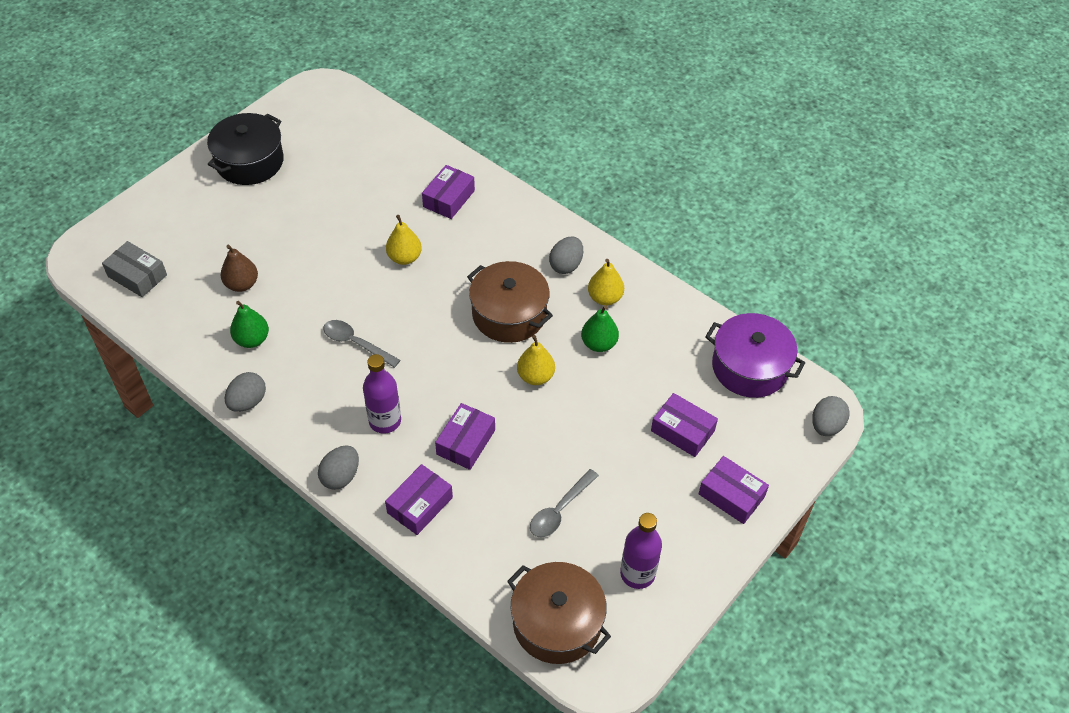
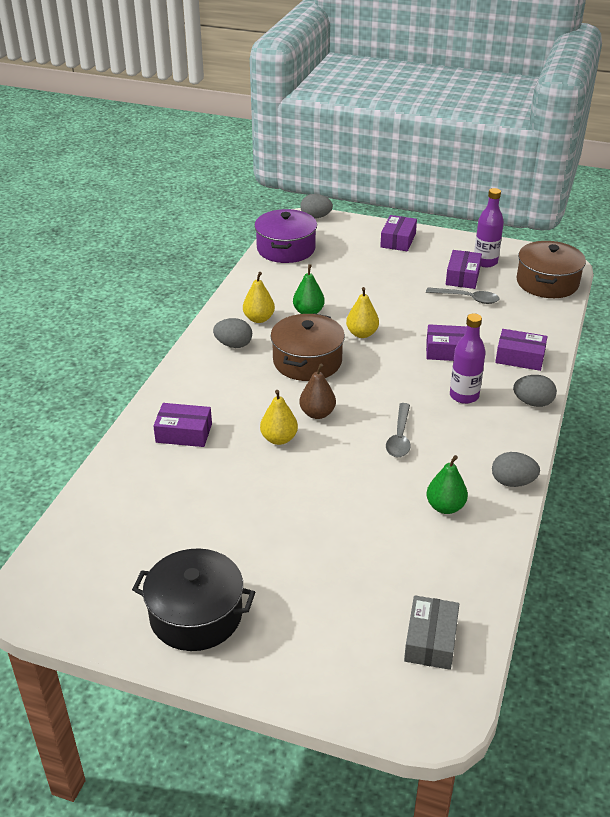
camera: 110 degrees left, 15 degrees down
(242, 284) = (384, 543): brown pear -> brown pear (317, 413)
(682, 431) = (362, 265): purple box -> purple box (463, 276)

